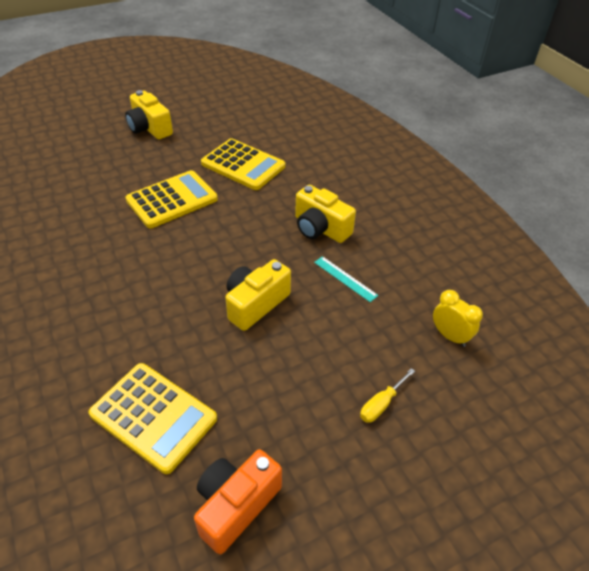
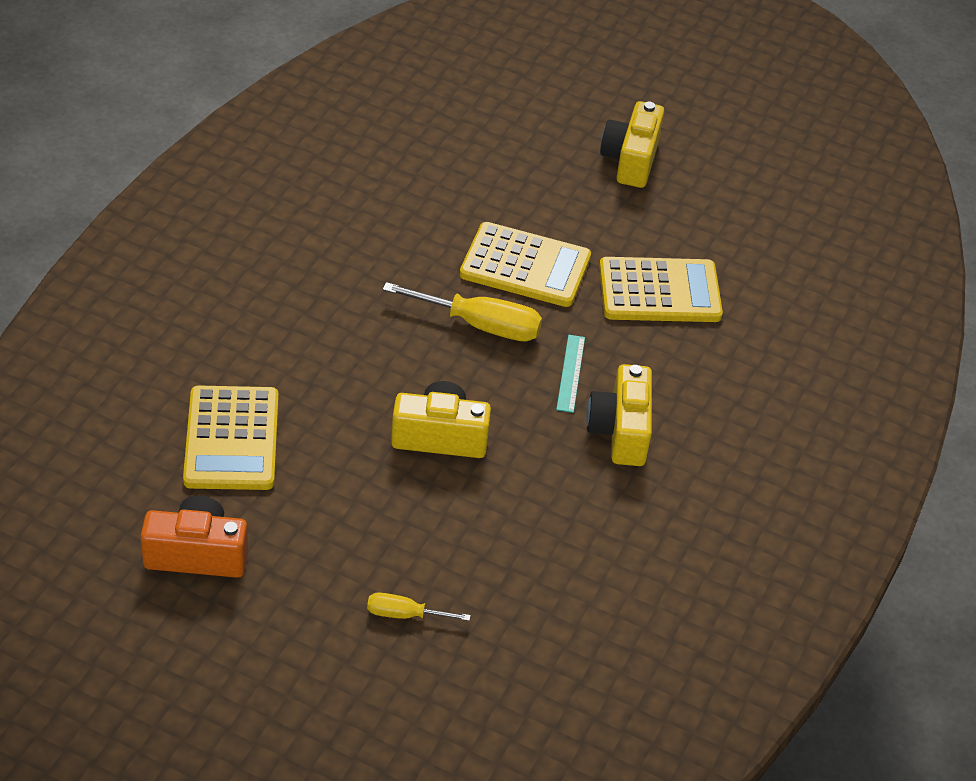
camera: 50 degrees right, 0 degrees up
(192, 240) = (480, 325): none -> yellow screwdriver
(243, 165) = (659, 291): yellow calculator -> yellow calculator turned 90 degrees counterclockwise
(345, 278) = (558, 497): turquoise ruler -> turquoise ruler (570, 373)
(450, 336) = (560, 638): yellow clock -> none

